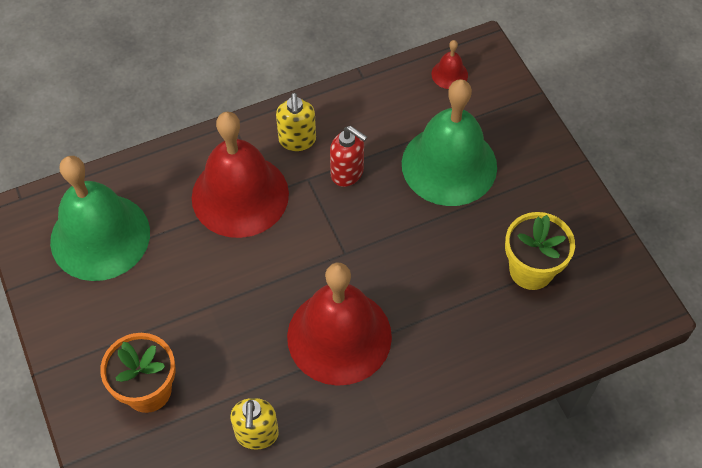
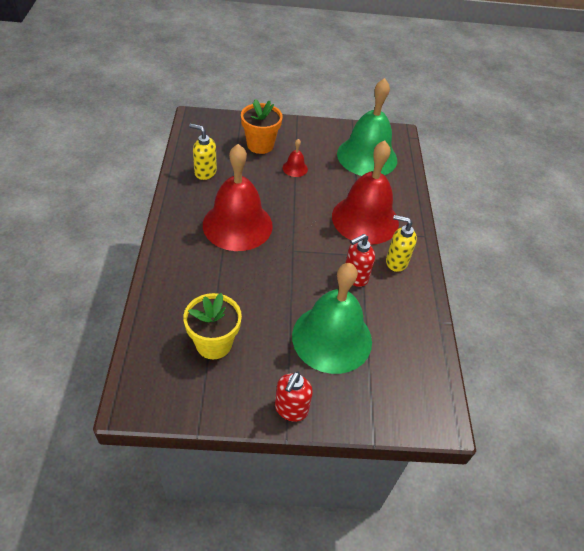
camera: 110 degrees right, 10 degrees down
(449, 74) = (421, 381): red bell -> red bell (295, 168)
(555, 168) = (291, 409): none -> red soap dispenser

